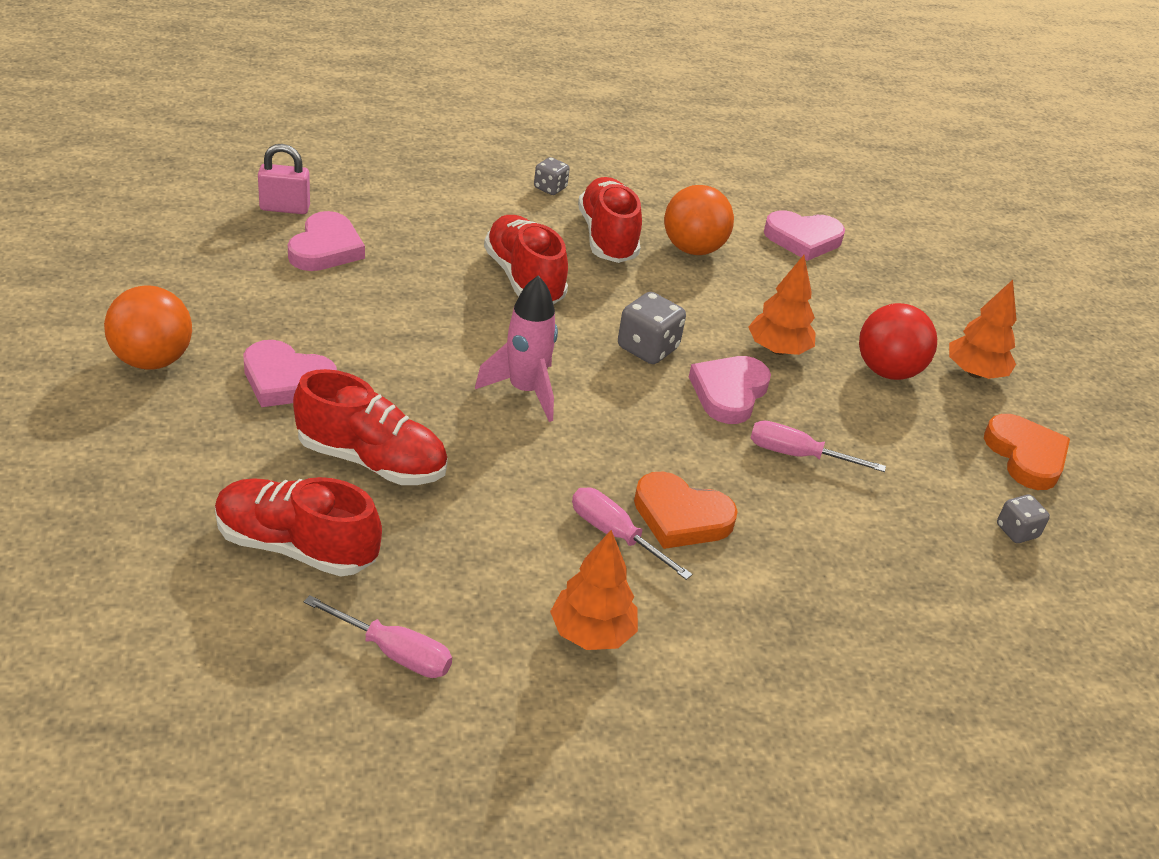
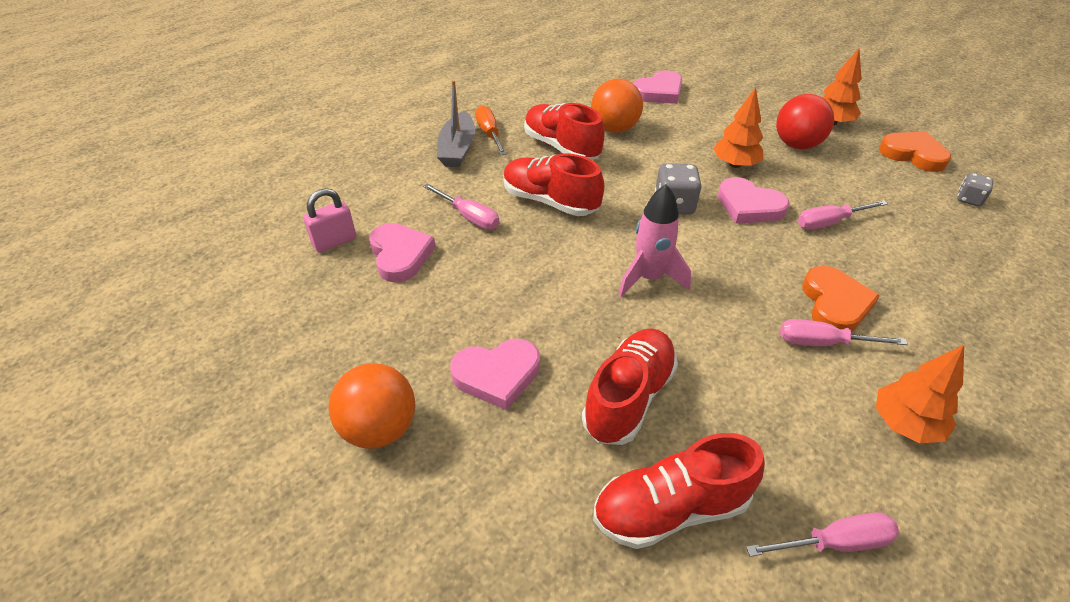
camera: 30 degrees left, 5 degrees up
(371, 460) = (628, 397): red shoe -> red shoe turned 45 degrees counterclockwise
(428, 251) = (469, 217): none -> pink screwdriver
(498, 186) = (457, 149): none -> grey boat
(550, 188) = (489, 133): grey dice -> orange screwdriver
(681, 516) = (835, 304): orange heart -> orange heart turned 75 degrees counterclockwise
(729, 393) = (749, 206): pink heart -> pink heart turned 45 degrees counterclockwise

